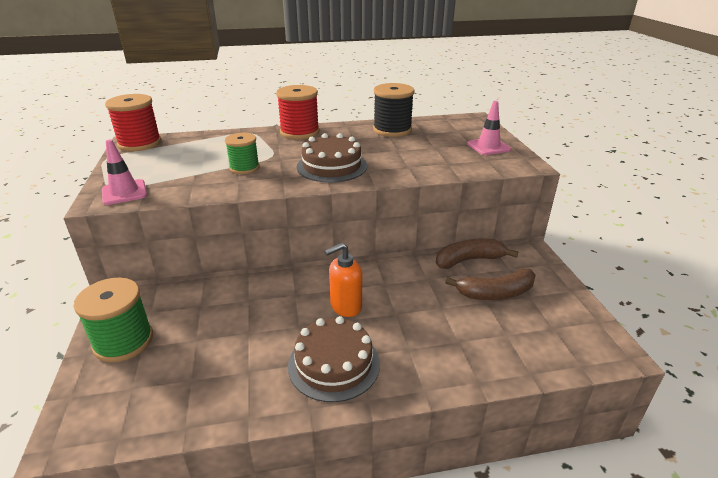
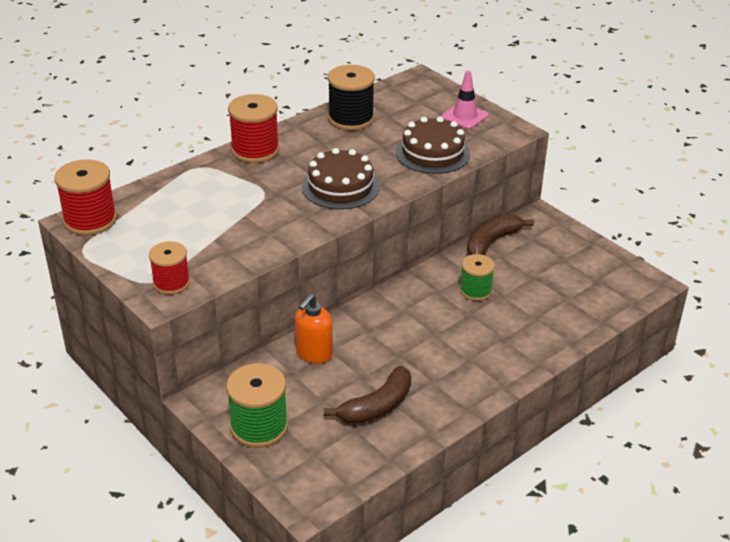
camera: 30 degrees left, 5 degrees up
(124, 192) = (171, 283): pink traffic cone -> red spool
(244, 168) = (255, 215): green spool -> green spool (475, 291)
(334, 364) = (456, 372): brown cake -> brown cake (432, 153)
(345, 306) = (422, 323): orange soap dispenser -> orange soap dispenser (314, 354)
(496, 293) = (536, 266): brown banana -> brown banana (377, 406)

